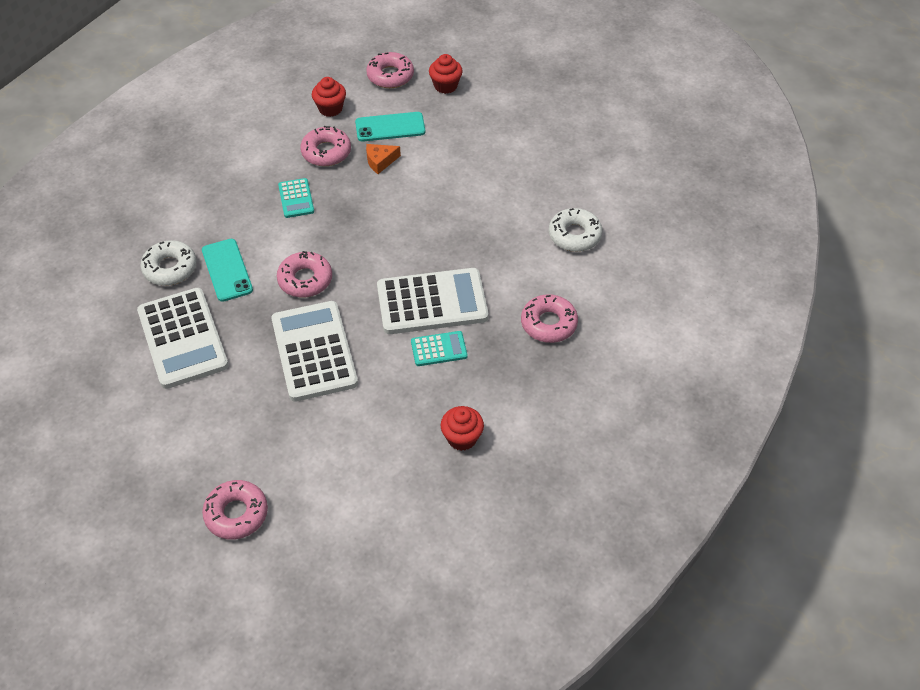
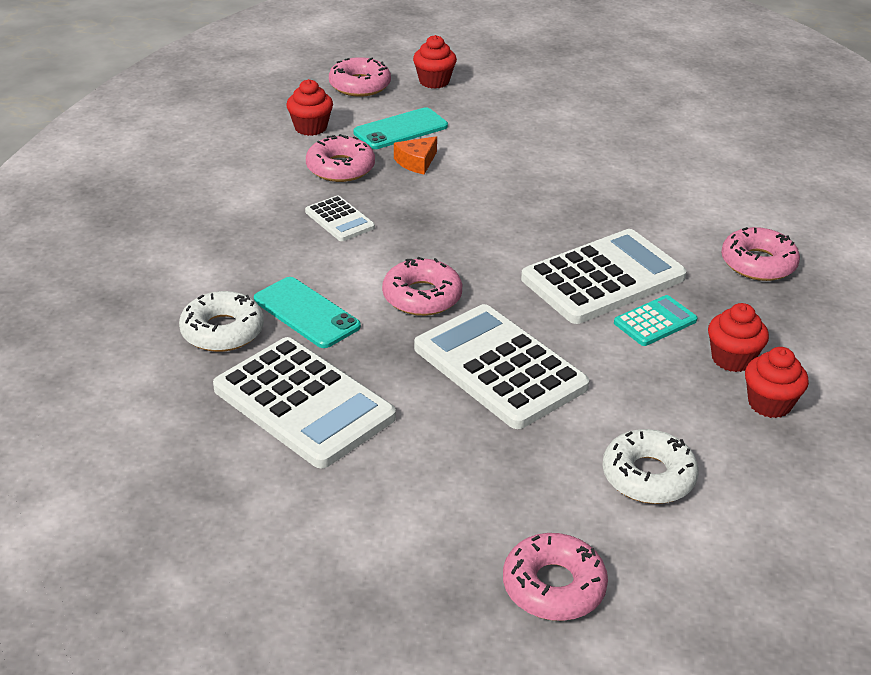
camera: 25 degrees left, 15 degrees down
(296, 198) = (339, 220): turquoise calculator -> white calculator
(466, 395) = (732, 359): none -> red cupcake
(574, 235) = (706, 177): white donut -> white donut (648, 476)

